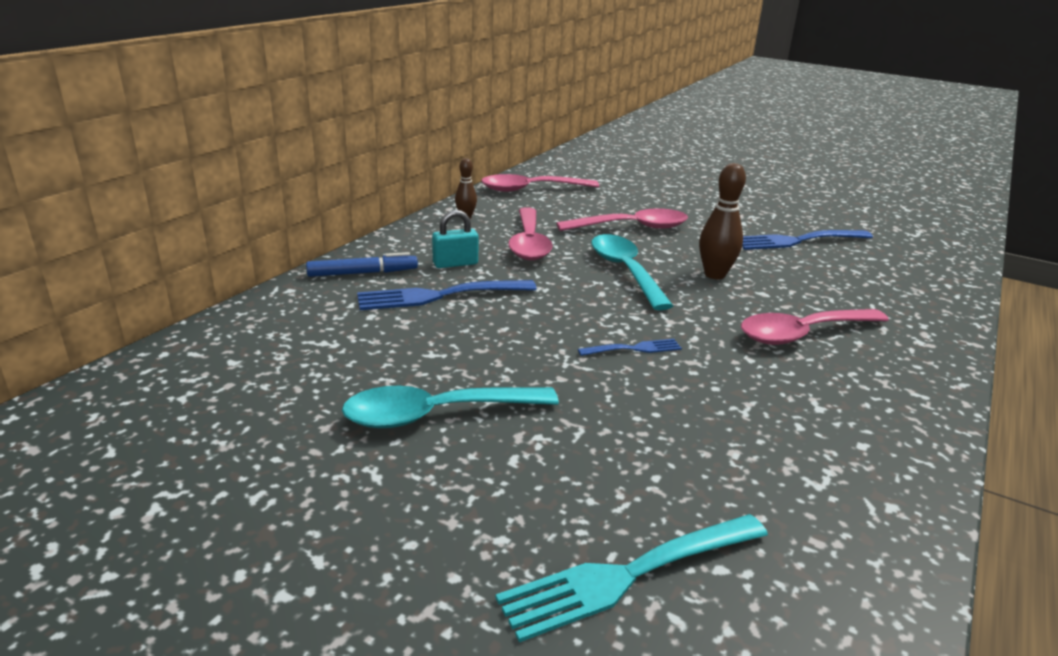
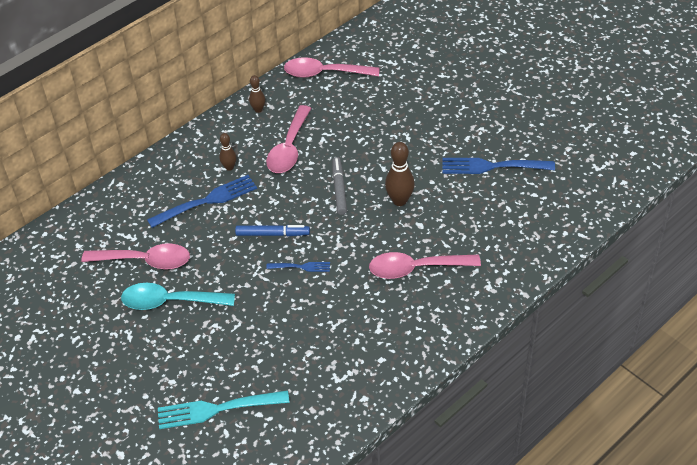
camera: 20 degrees right, 20 degrees up
(363, 273) = (167, 171): blue marker -> blue marker (272, 234)
(439, 296) = (207, 201): blue fork -> blue fork turned 150 degrees clockwise
(455, 263) = (229, 167): turquoise padlock -> brown bowling pin
(625, 271) = (339, 189): turquoise spoon -> grey marker
(632, 227) = (375, 136): pink spoon -> pink spoon (145, 261)

